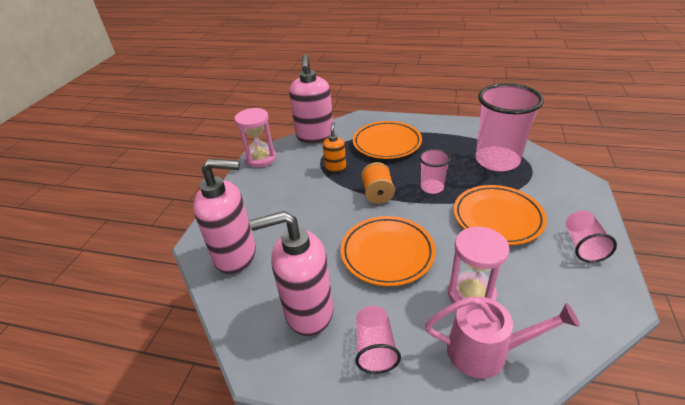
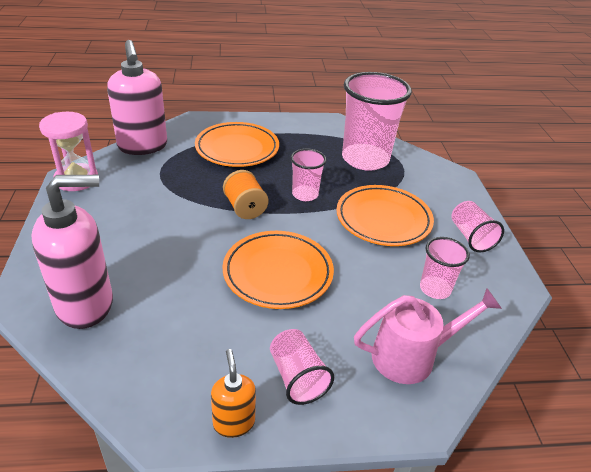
camera: 25 degrees left, 0 degrees up
(308, 312) = (205, 354): pink soap dispenser -> none
(335, 168) = (183, 182): orange soap dispenser -> orange soap dispenser (234, 422)
(471, 294) = (380, 302): pink hourglass -> none
(529, 291) = (435, 289): none -> pink cup

